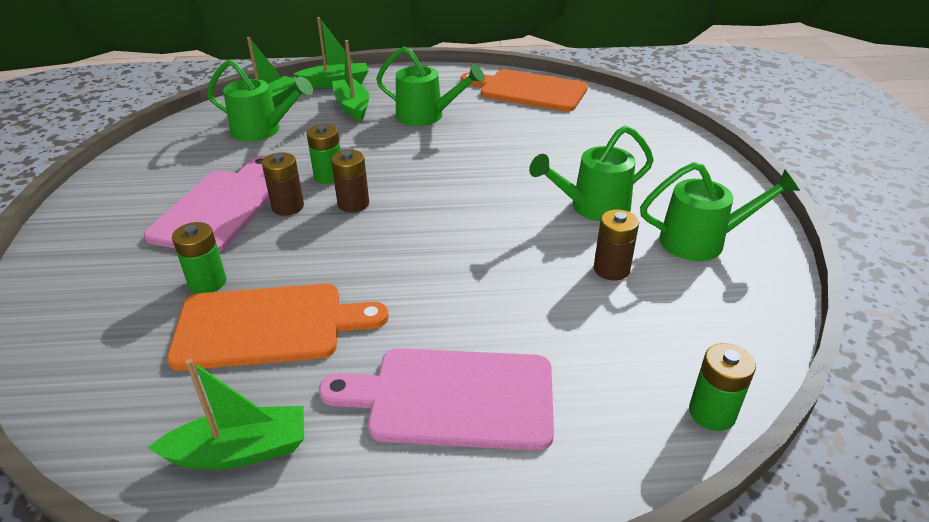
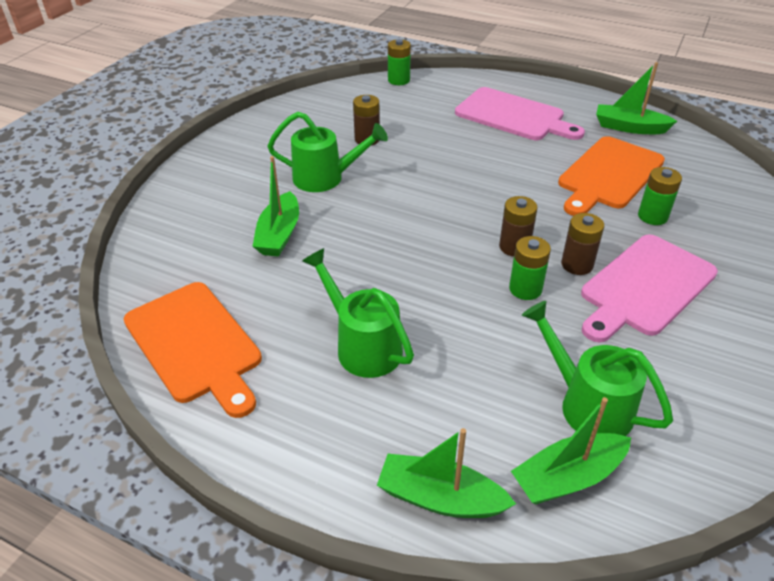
camera: 150 degrees left, 5 degrees up
(268, 326) = (608, 175): orange cutting board -> orange cutting board turned 75 degrees counterclockwise
(352, 107) = (445, 410): green boat -> green boat (279, 234)
(702, 241) = (289, 135): green watering can -> none

